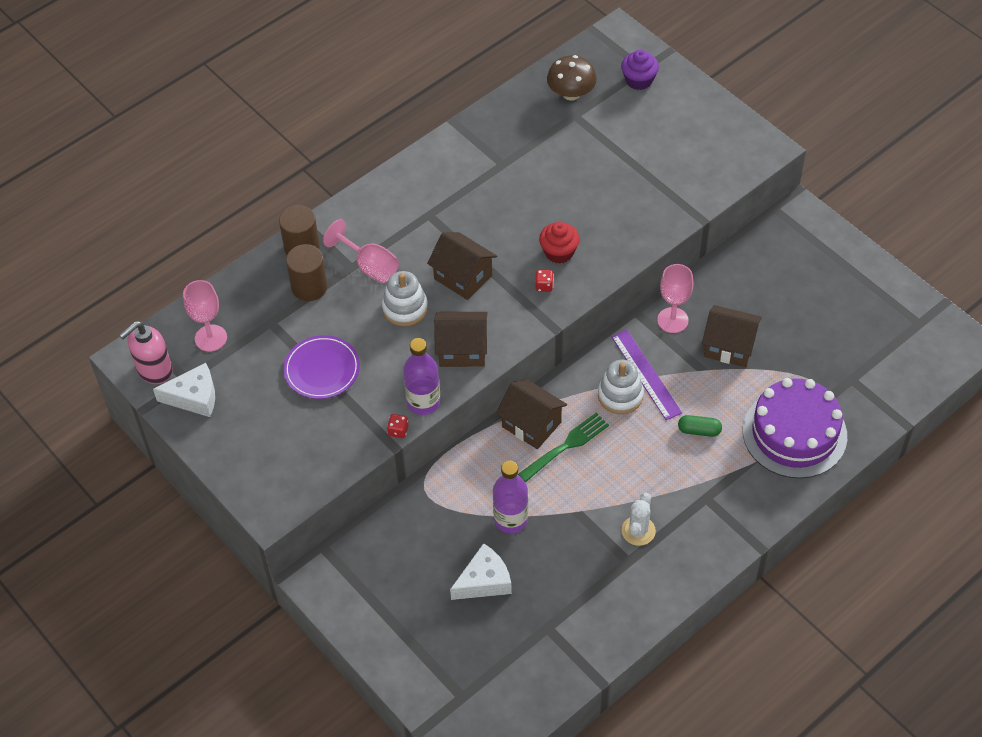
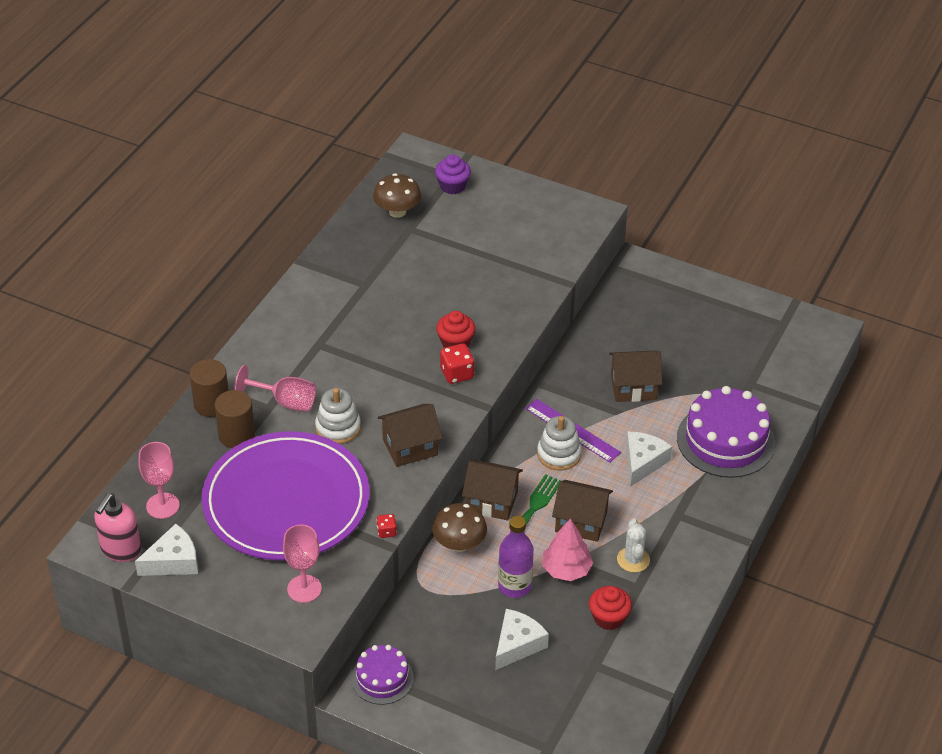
camera: 25 degrees left, 10 degrees down
(322, 369) = (286, 501): purple plate -> purple plate, size x2.17
(344, 571) = (382, 678): none -> purple cake
(423, 402) = (397, 501): purple bottle -> none
(463, 277) = (378, 387): brown house -> brown house (581, 522)
(480, 458) = (459, 544): none -> brown mushroom
(544, 286) = (457, 374): red dice -> red dice, size x1.73
(568, 519) = (566, 569): none -> pink tree
(584, 583) = (608, 618): none -> red cupcake
(672, 320) = (572, 380): pink goblet -> pink goblet (304, 589)
(699, 430) = (643, 462): green capsule -> white cheese

